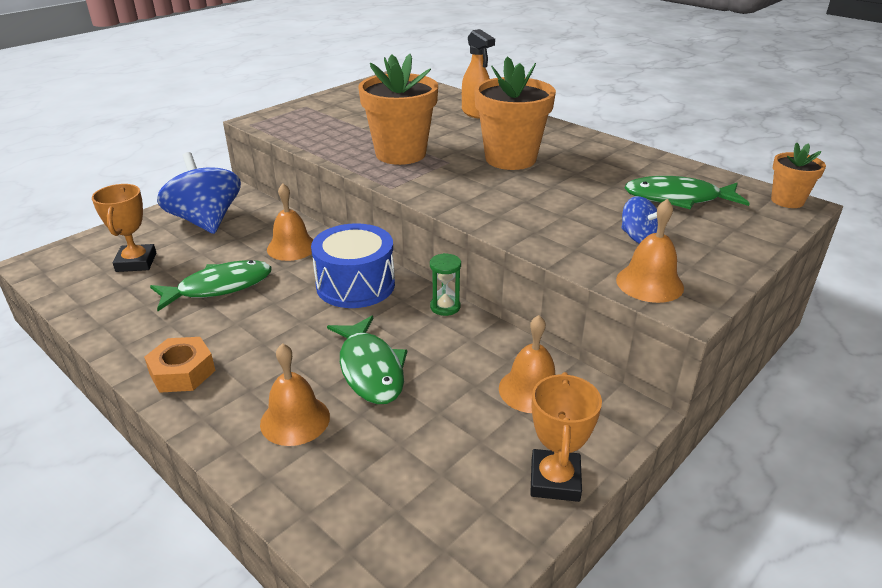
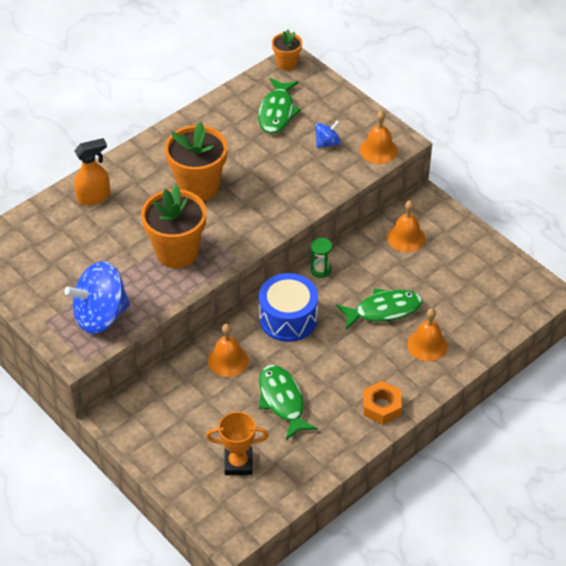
camera: 85 degrees left, 15 degrees up
(206, 221) = (172, 425): blue spinning top -> blue spinning top (100, 315)
(555, 480) = (473, 238): orange trophy -> none

